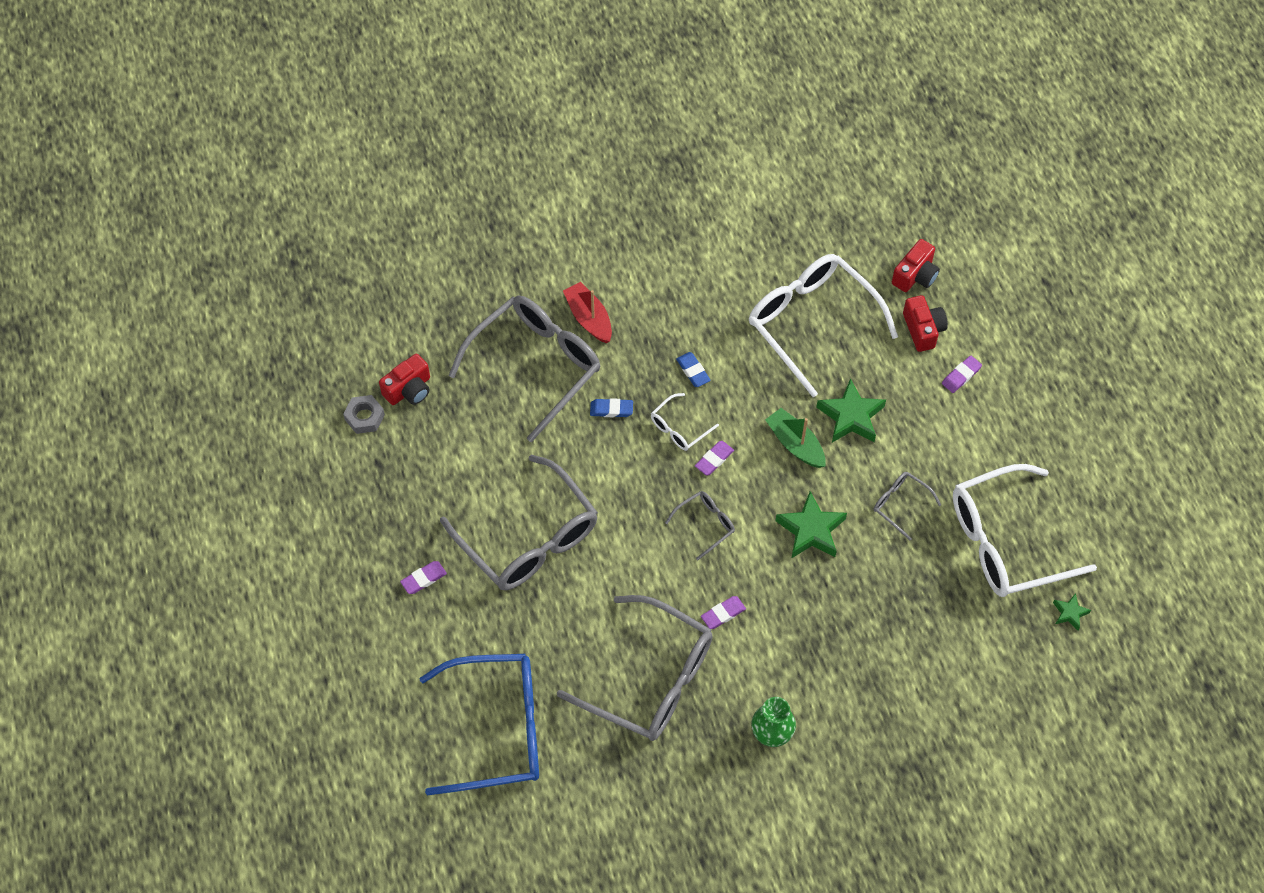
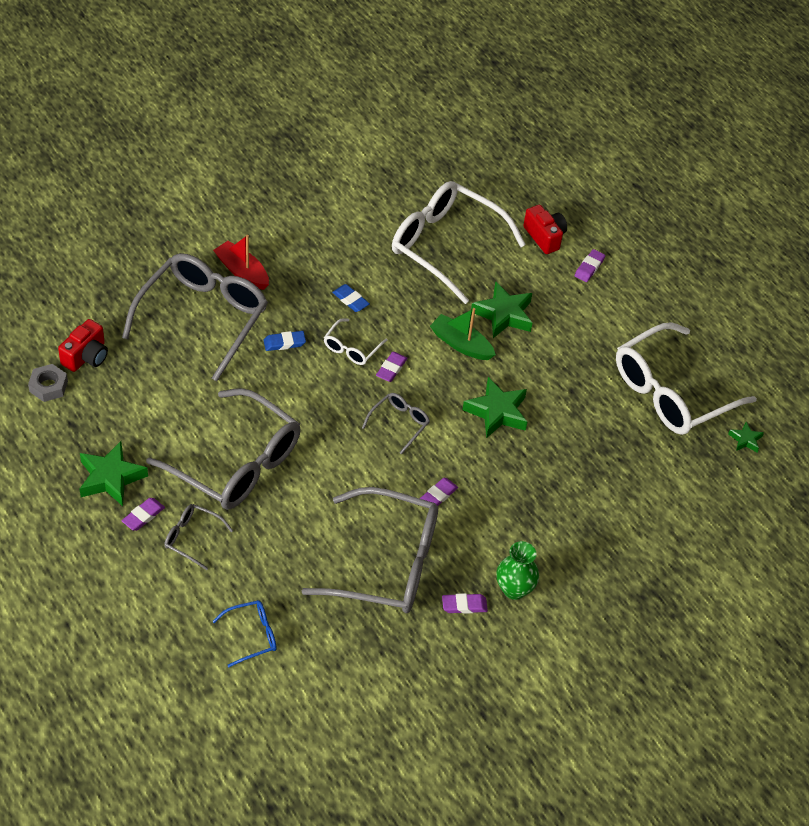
camera: 20 degrees left, 10 degrees down
(402, 531) = (111, 478): none -> green star
(497, 729) = (252, 635): blue glasses -> blue glasses, size x0.45
(716, 741) = (464, 605): none -> purple eraser
(900, 504) = (569, 378): grey glasses -> grey glasses (192, 538)
(915, 275) = (524, 196): red camera -> none

